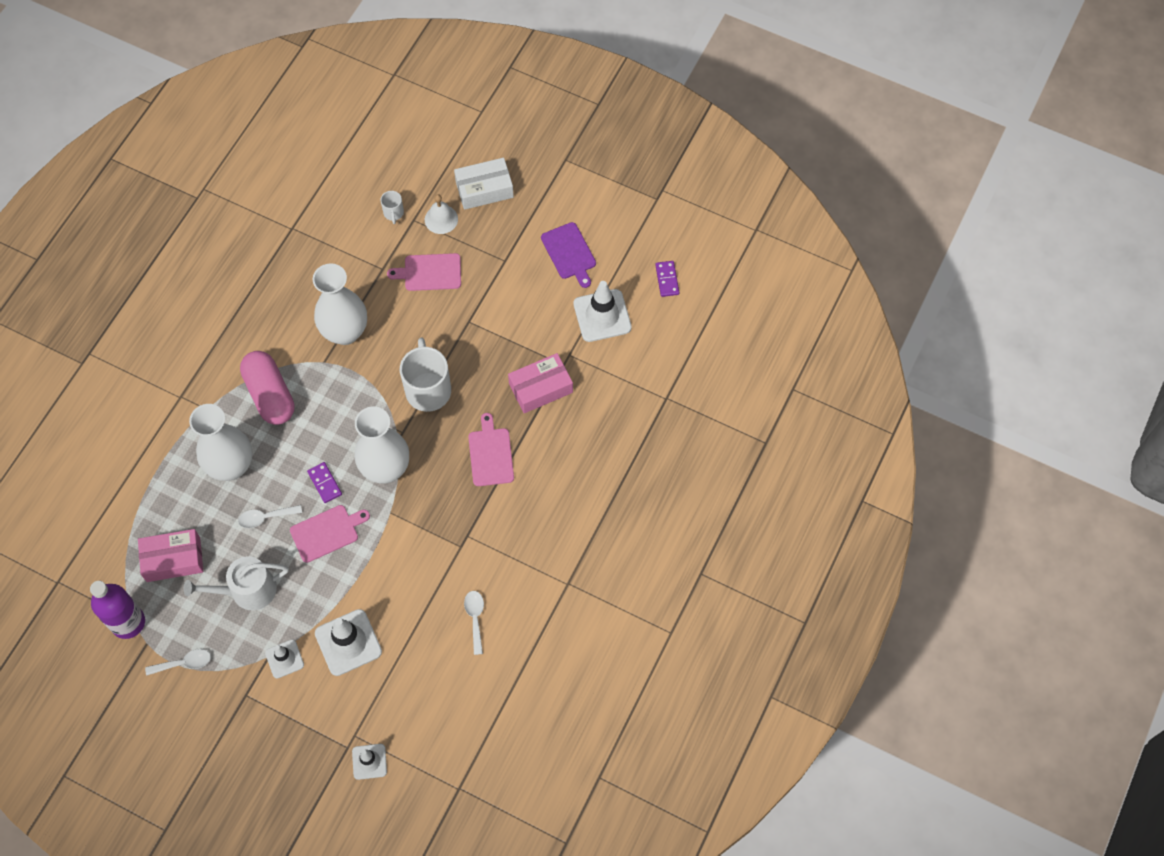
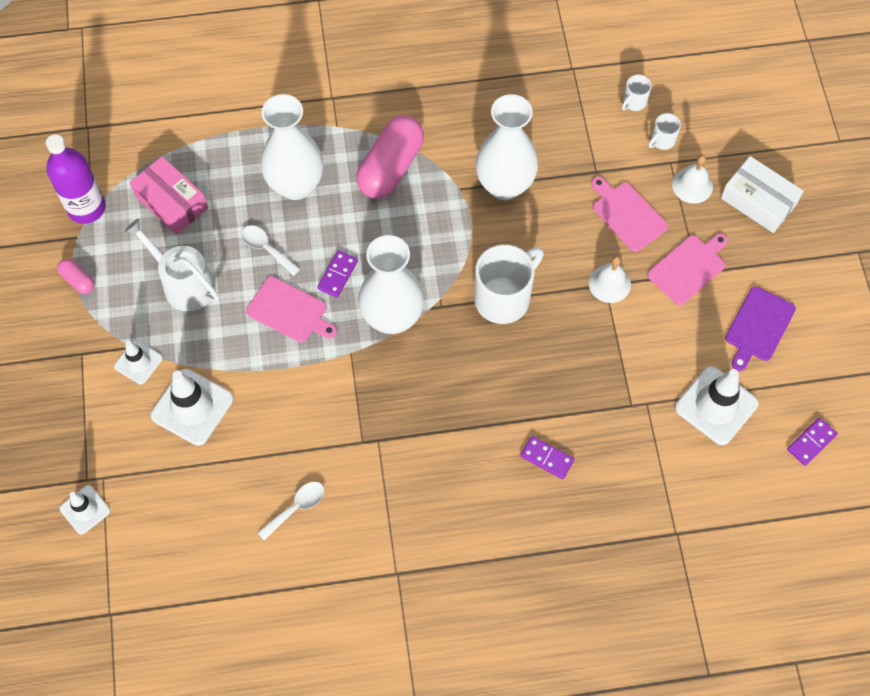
camera: 55 degrees right, 0 degrees up
(184, 663) = (78, 280): white spoon -> pink capsule
(350, 209) = (634, 102): none -> white mug
(470, 318) = (609, 283): none -> white bell
(490, 454) = (480, 403): pink cutting board -> pink cutting board (689, 268)
(540, 388) = (588, 401): pink box -> none
(560, 439) = (547, 458): none -> purple domino

